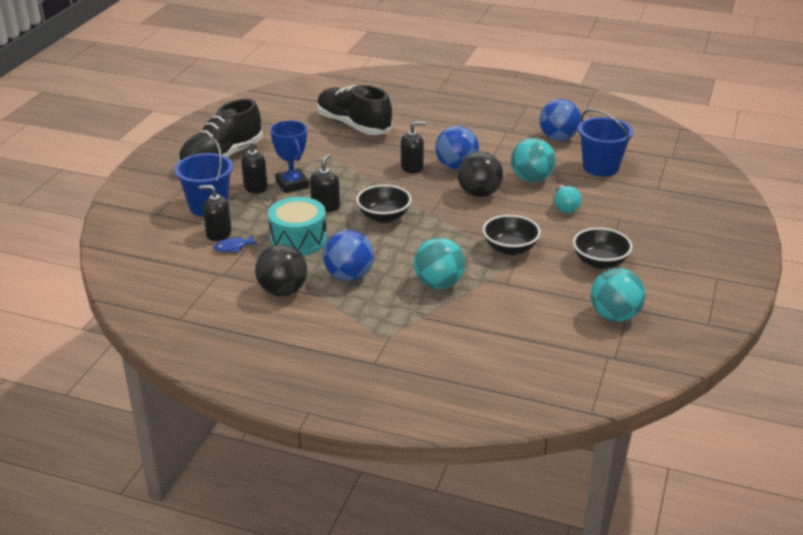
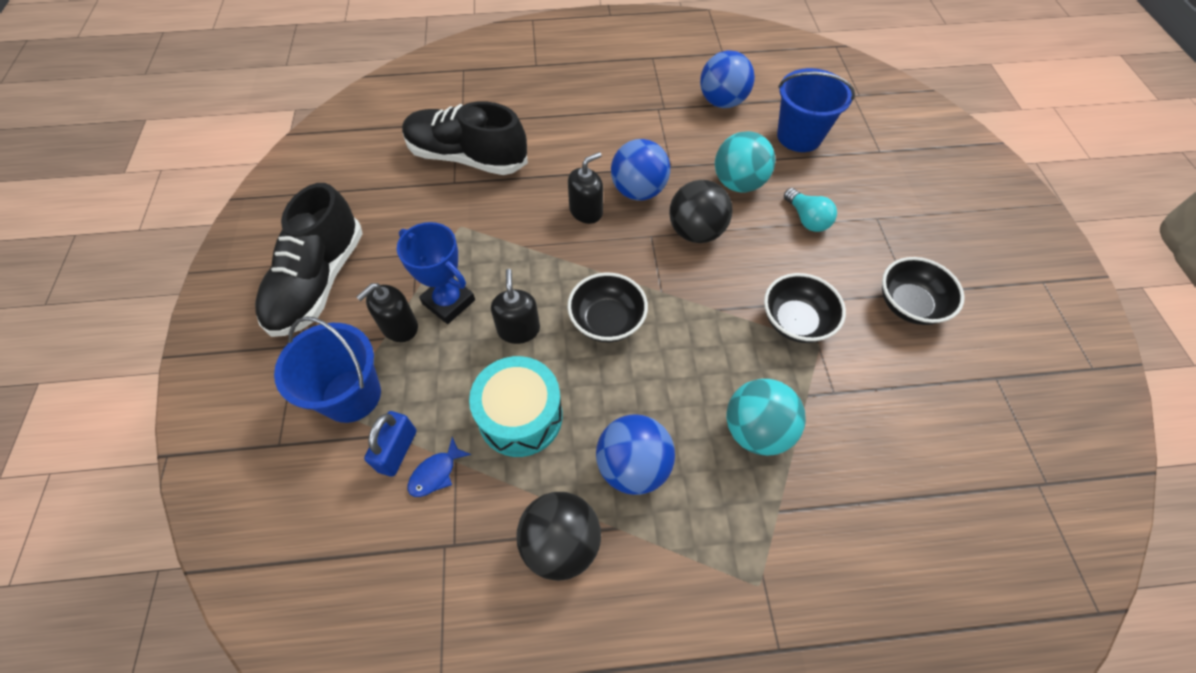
camera: 25 degrees left, 25 degrees up
(218, 233) = (397, 451): black soap dispenser -> blue padlock
(614, 316) = (992, 400): turquoise ball -> none

